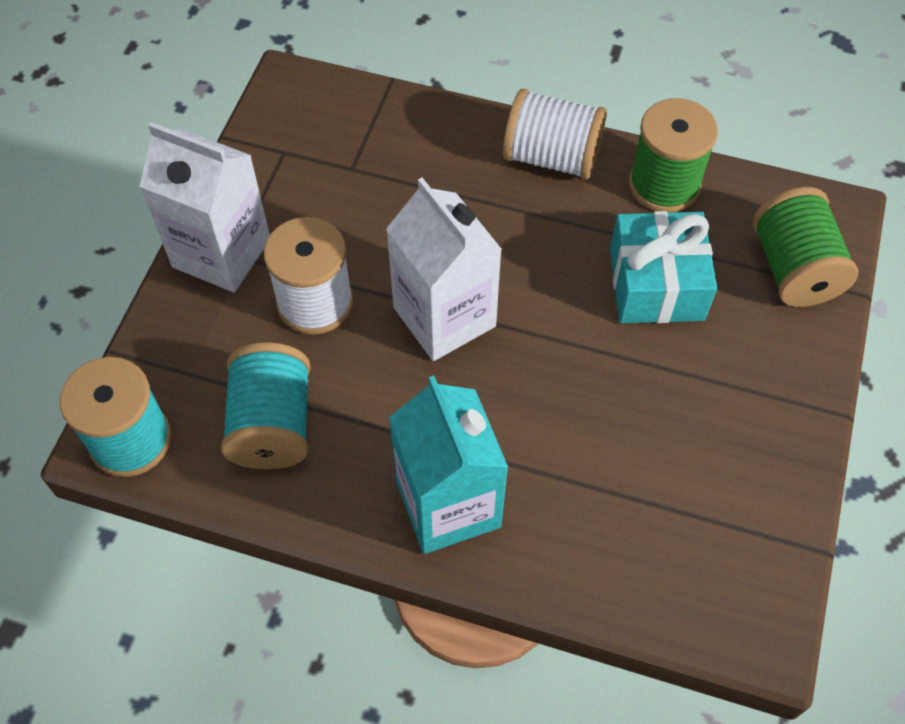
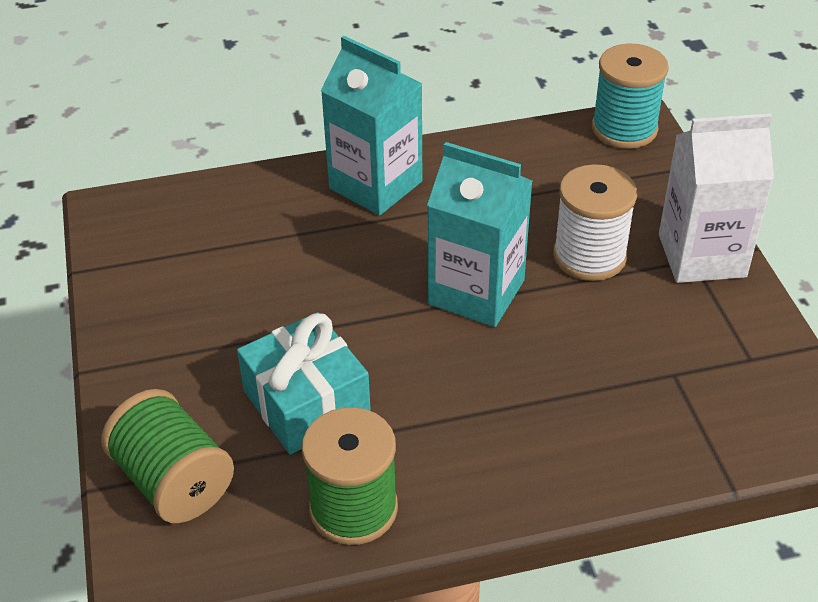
camera: 150 degrees right, 15 degrees down
(272, 424) = (540, 174): turquoise spool -> none
(444, 317) = (476, 292): white carton -> turquoise carton
(551, 157) = (492, 480): white spool -> none

